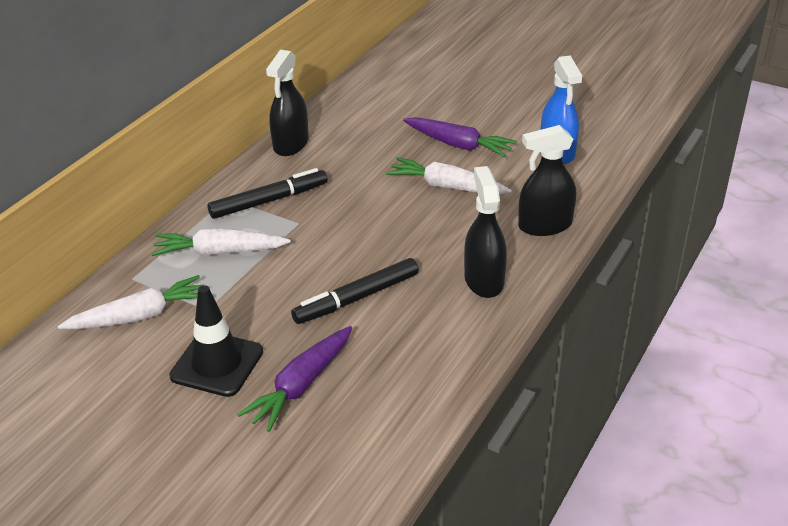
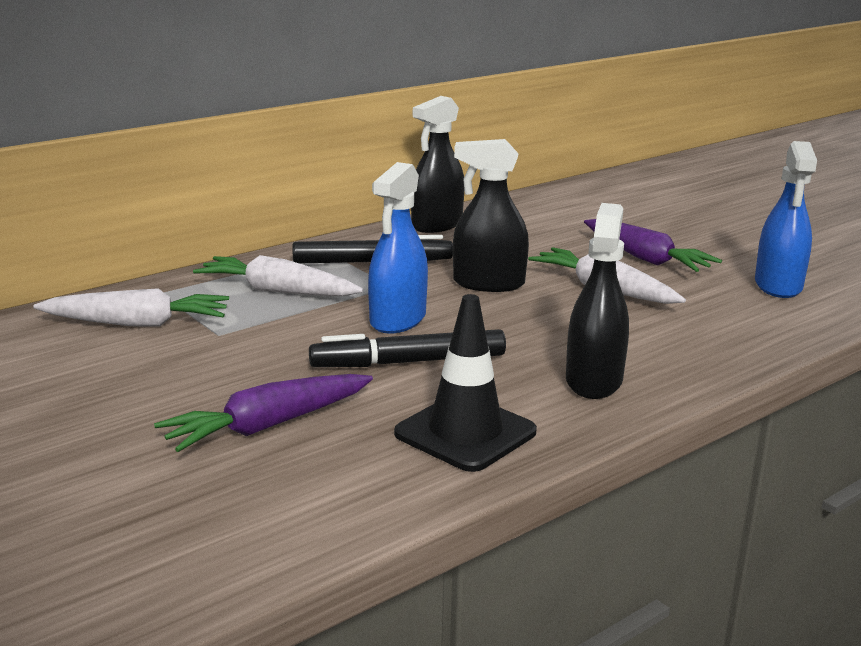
camera: 20 degrees right, 15 degrees down
(217, 364) = (184, 382): black traffic cone -> black traffic cone (465, 433)
(324, 258) = (398, 320): none -> blue spray bottle
(545, 225) = (717, 347): black spray bottle -> black spray bottle (488, 283)

